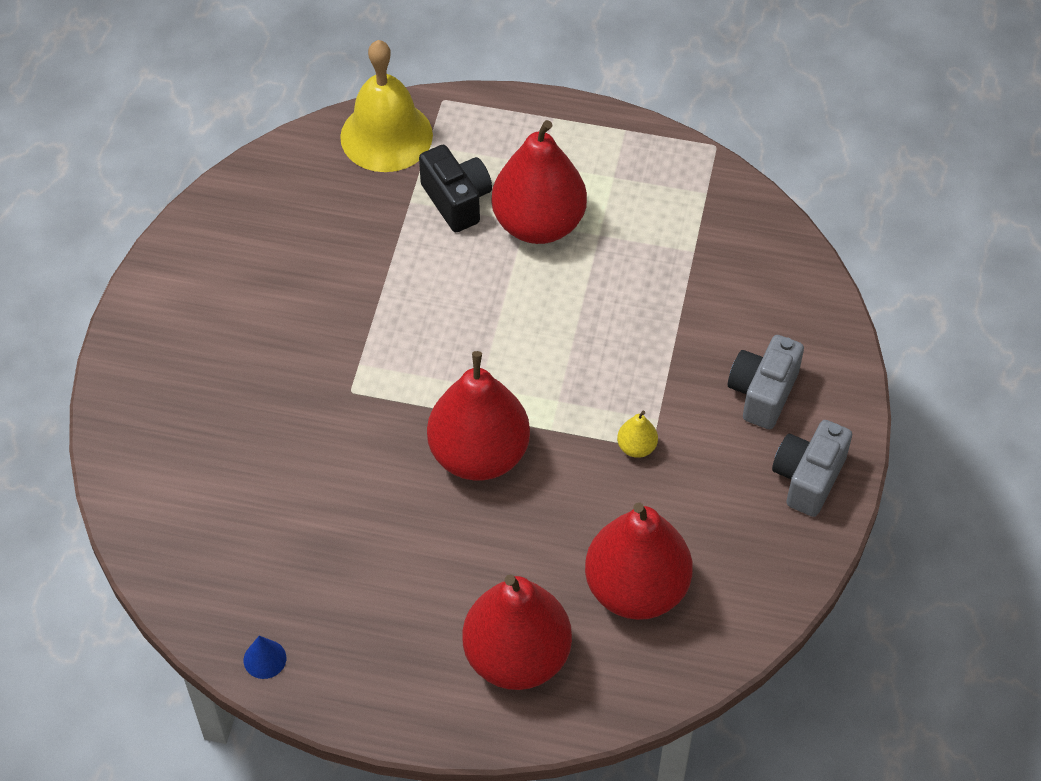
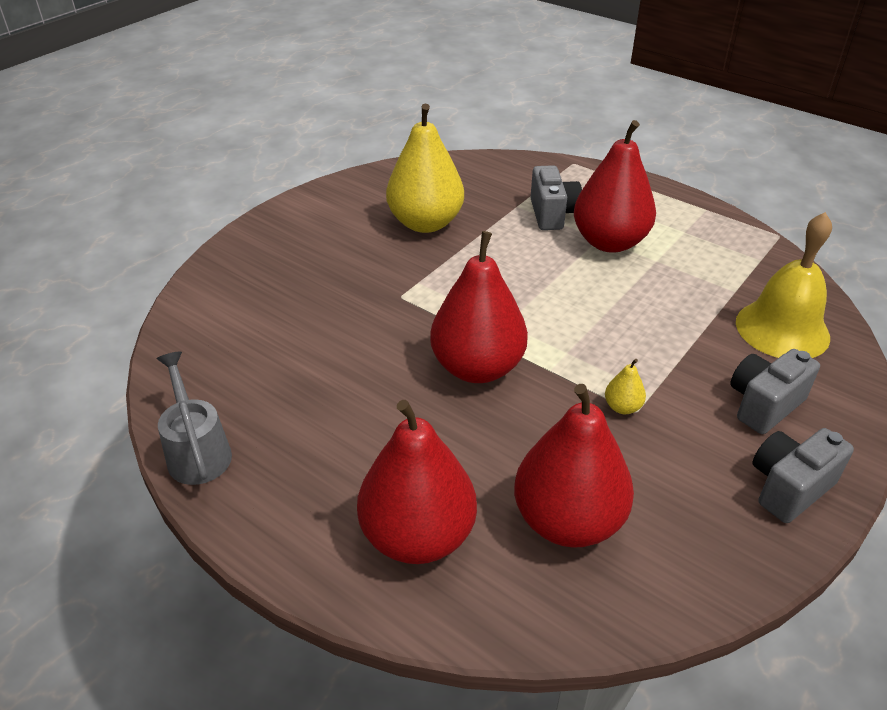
camera: 25 degrees right, 15 degrees down
(264, 659) = (197, 451): blue cone -> grey watering can
(318, 269) = (425, 223): none -> yellow pear
(386, 136) = (521, 170): yellow bell -> yellow bell (782, 329)
(457, 201) = (552, 214): black camera -> grey camera

